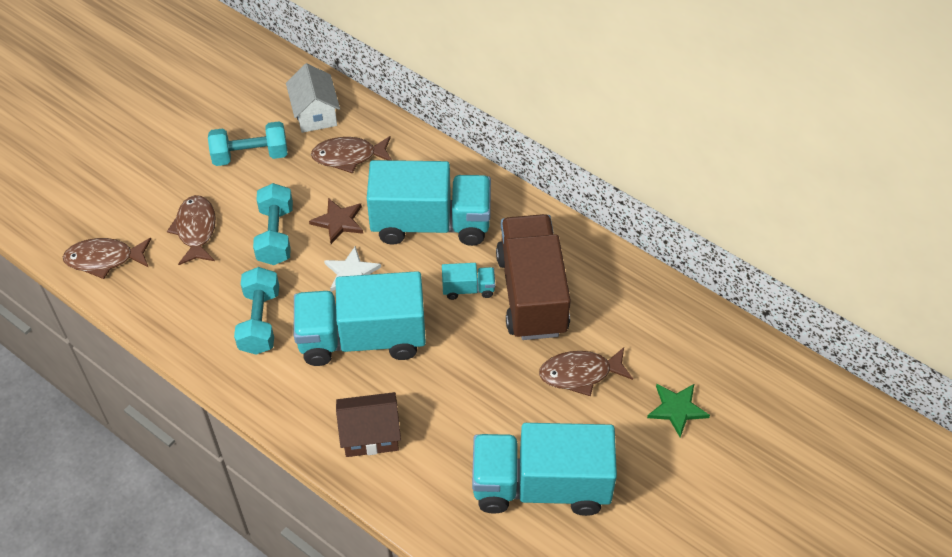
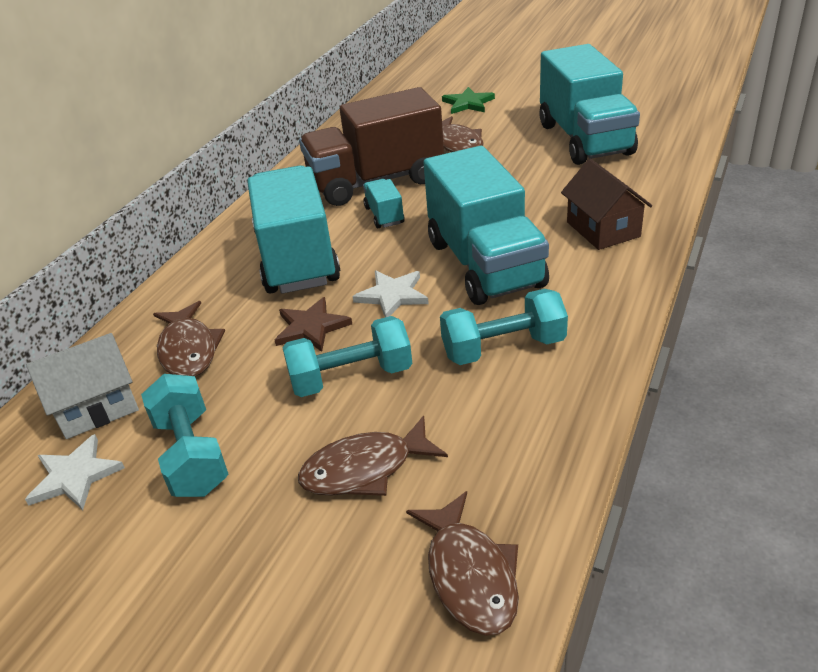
camera: 100 degrees left, 15 degrees down
(262, 107) = (75, 476): none -> white star

